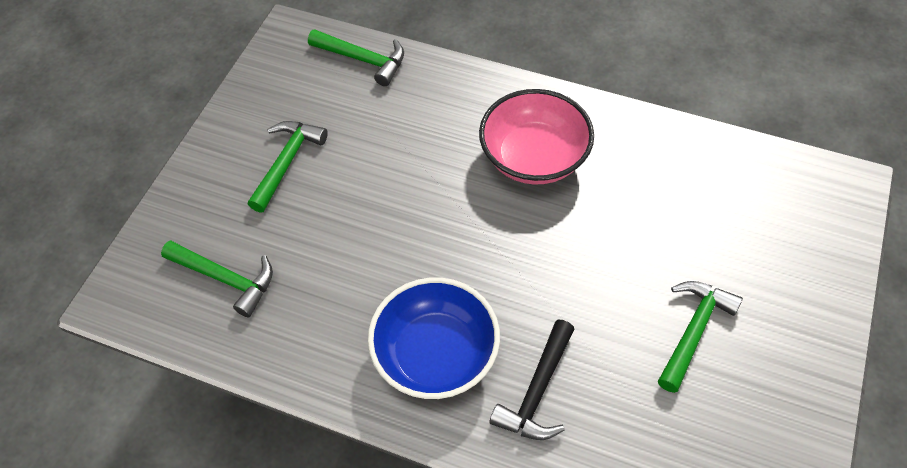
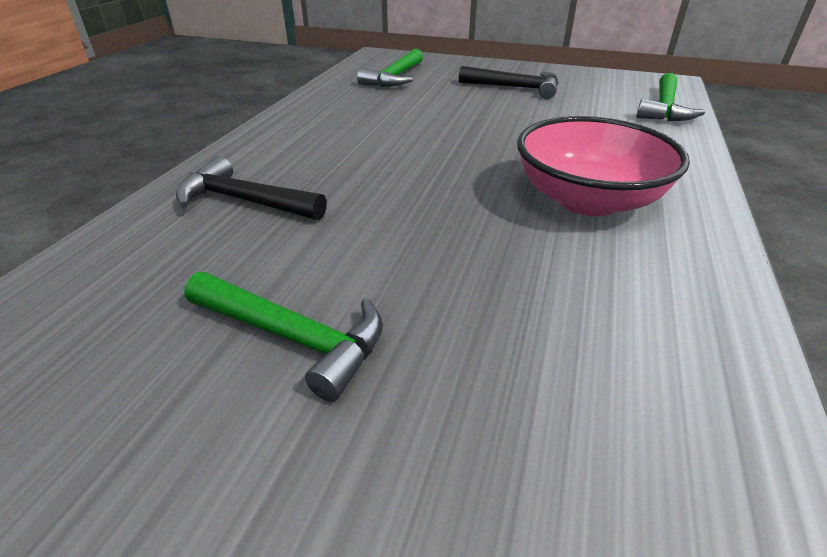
camera: 85 degrees right, 20 degrees down
(287, 162) = (515, 88): green hammer -> black hammer
(435, 354) = (307, 149): blue bowl -> none

